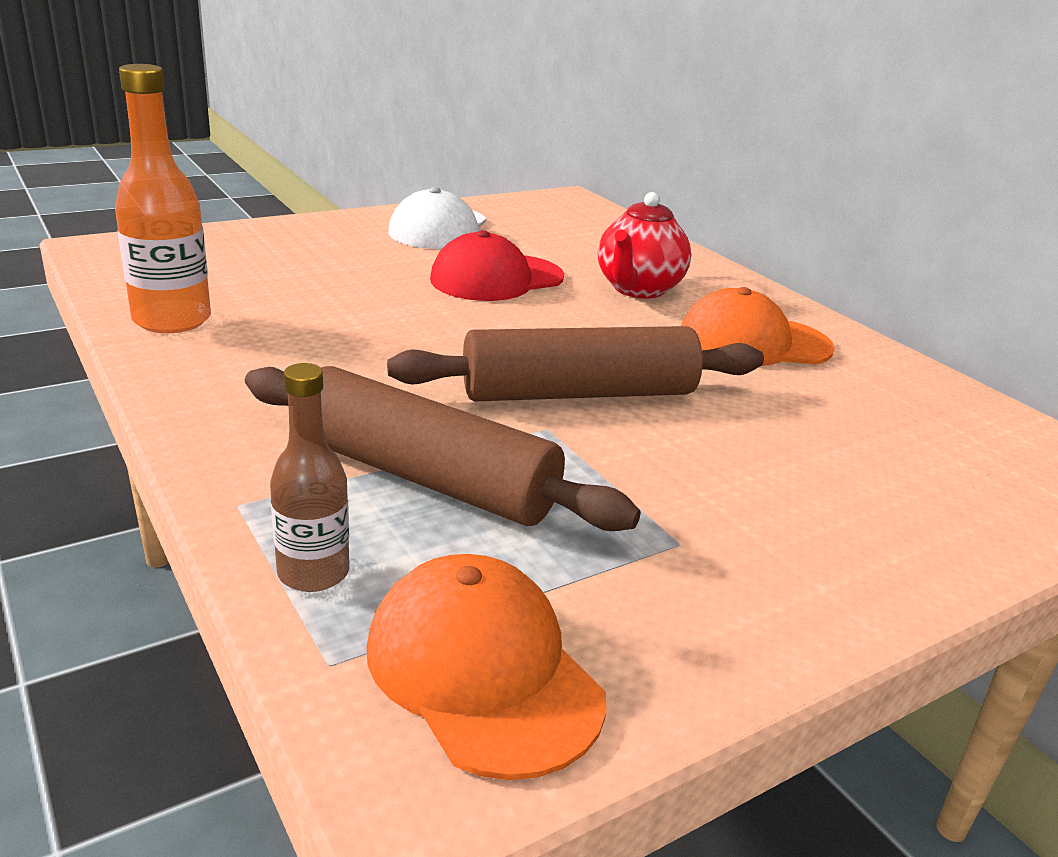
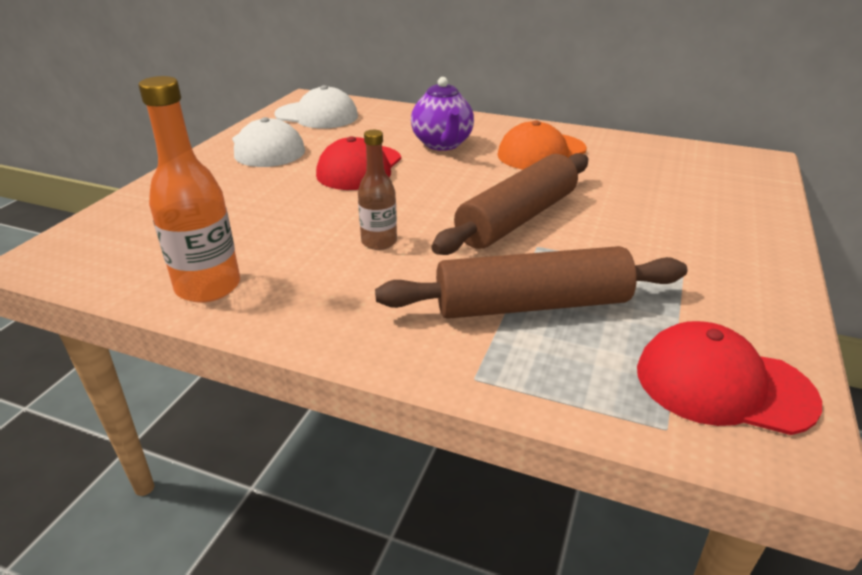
camera: 35 degrees left, 5 degrees up
(313, 573) = (578, 389): brown bottle -> brown bottle (379, 242)
(483, 670) = (723, 384): orange cap -> red cap
(547, 216) = (317, 116): none -> white cap
(638, 289) = (442, 144): red teapot -> purple teapot

